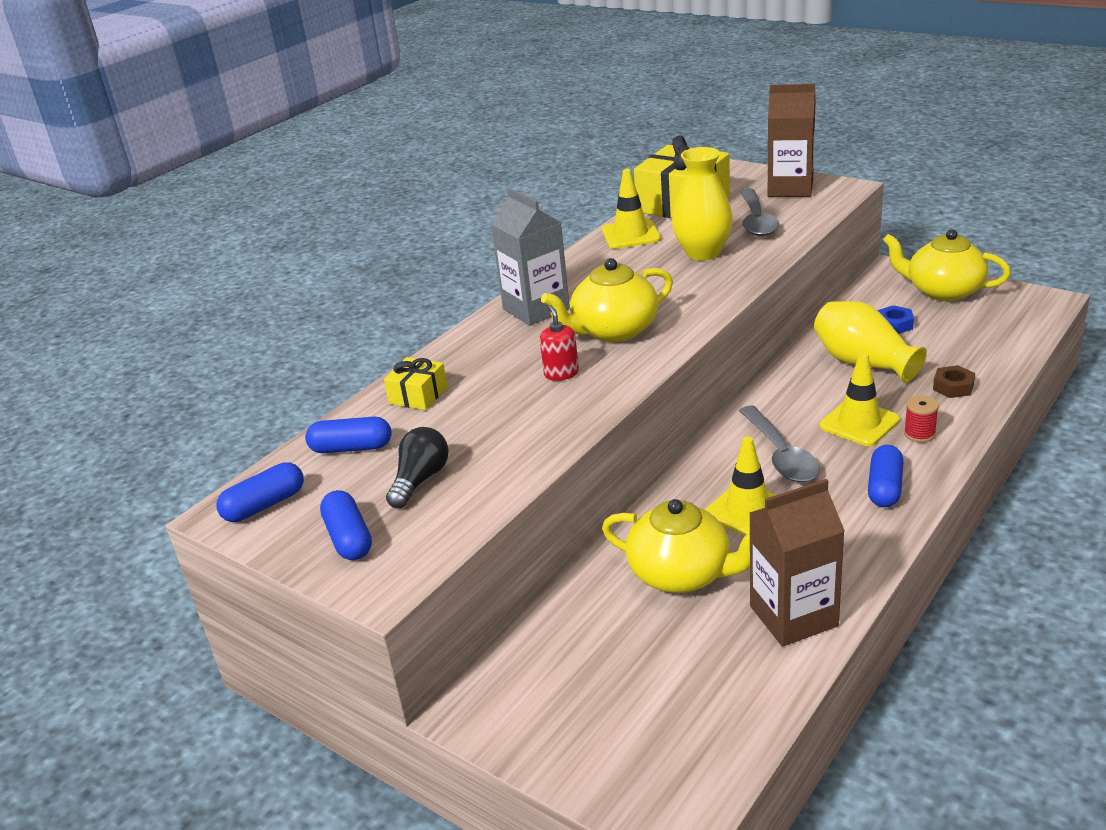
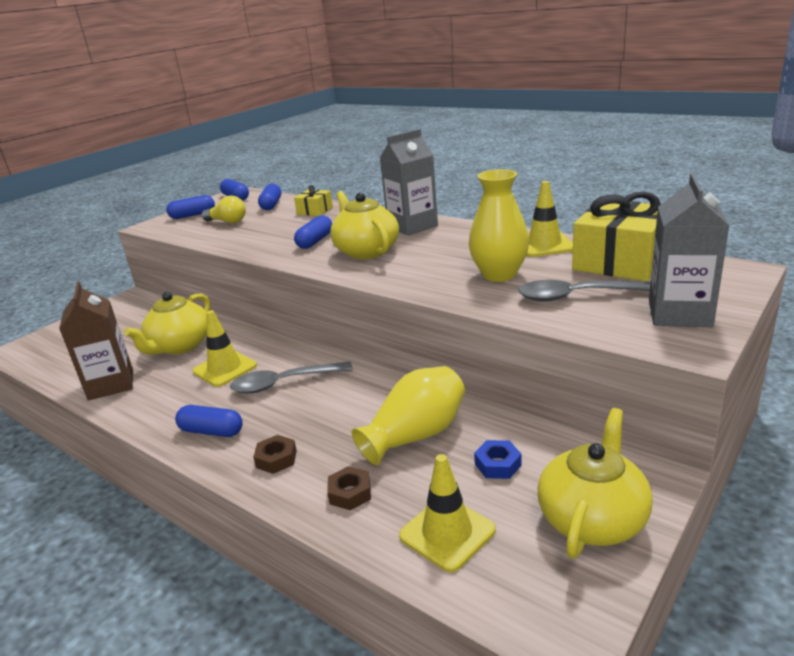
camera: 90 degrees right, 5 degrees down
(420, 480) = (227, 222): black light bulb -> yellow light bulb
(561, 373) = (315, 241): red soap dispenser -> blue capsule
(790, 188) = (679, 314): brown carton -> grey carton
(859, 423) = (310, 425): yellow traffic cone -> yellow traffic cone (447, 533)
(919, 434) = (276, 459): red spool -> brown nut

